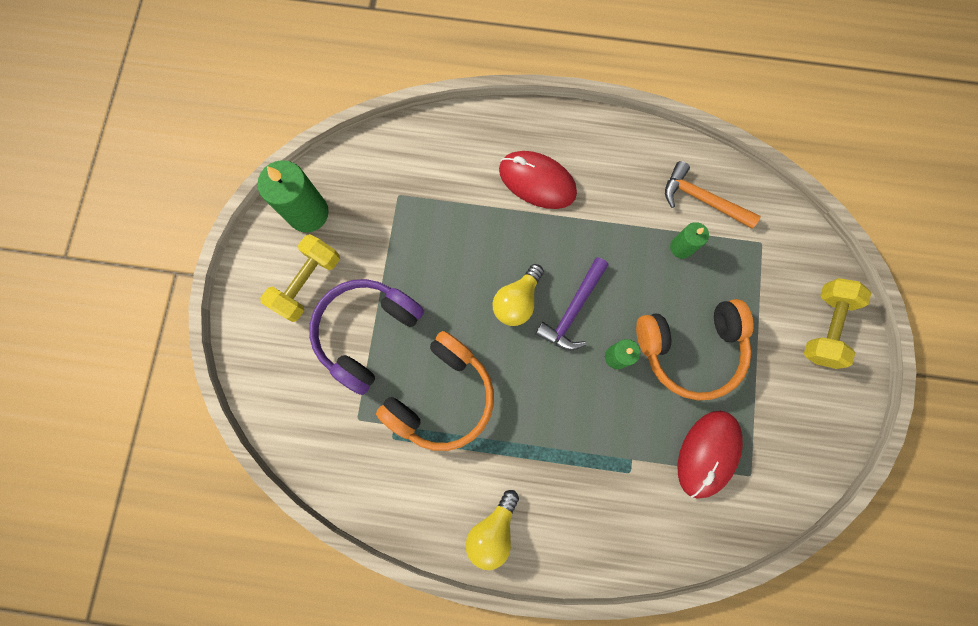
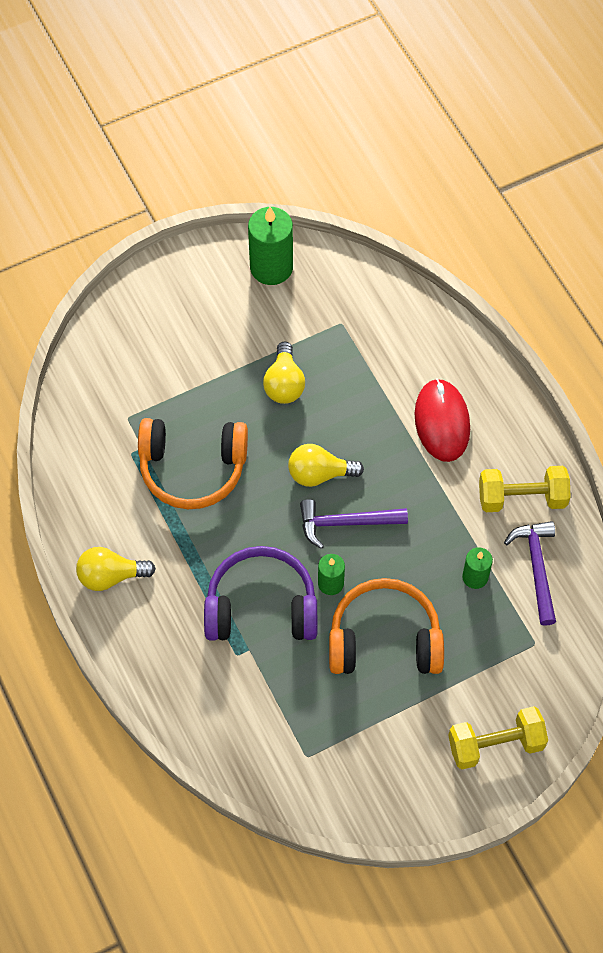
camera: 55 degrees right, 15 degrees down
(307, 283) = (212, 307): yellow dumbbell -> yellow dumbbell (522, 498)
(367, 333) = (203, 378): purple headphones -> purple headphones (261, 607)
(419, 274) = (284, 384): none -> yellow light bulb
(690, 349) = (384, 640): orange headphones -> orange headphones turned 135 degrees clockwise
(702, 199) = (536, 568): orange hammer -> purple hammer
(707, 453) = (300, 709): red mouse -> none

